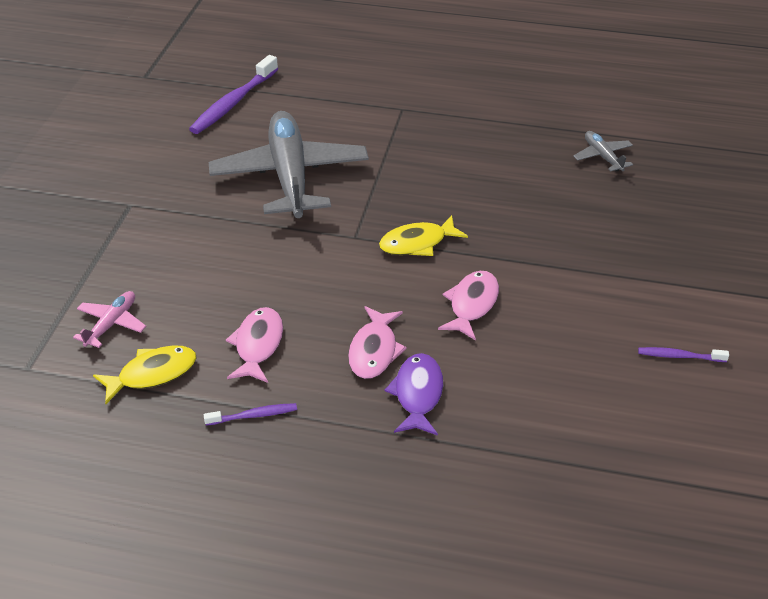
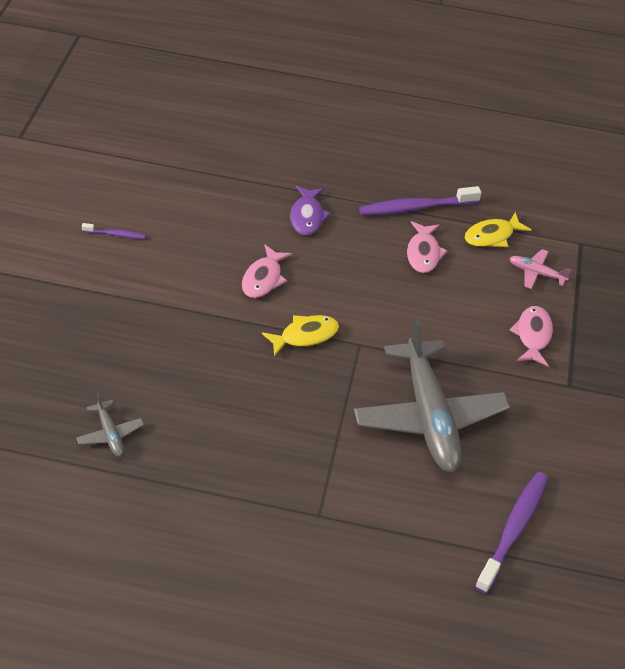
camera: 175 degrees right, 5 degrees up
(112, 324) = (536, 273): pink plane -> pink plane turned 90 degrees clockwise
(253, 415) = (416, 207): purple toothbrush -> purple toothbrush, size x2.03
(374, 350) = (338, 246): pink fish -> pink fish (532, 335)

